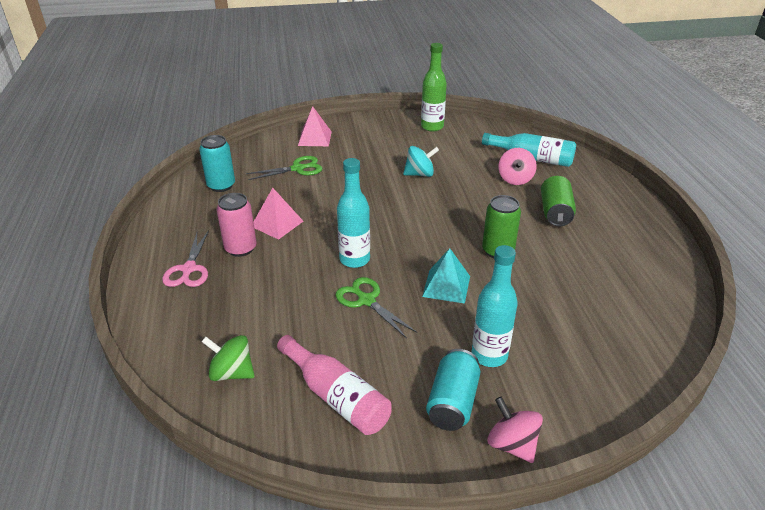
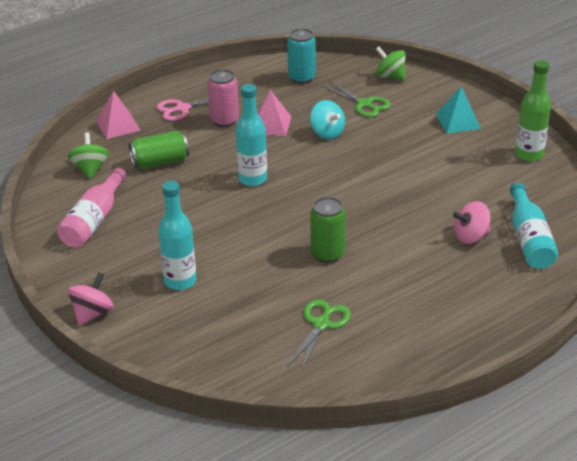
camera: 65 degrees right, 0 degrees up
(271, 146) = (390, 77): none -> green spinning top
(314, 138) = (427, 94): pink pyramid -> pink pyramid (118, 125)
(366, 300) = (204, 201): green scissors -> green scissors (321, 324)
(420, 174) = (421, 174): turquoise spinning top -> turquoise spinning top (327, 133)
(446, 286) = (252, 237): turquoise pyramid -> turquoise pyramid (457, 121)
(452, 402) = (118, 275): turquoise can -> none
(555, 212) = (428, 277): green can -> green can (160, 162)

